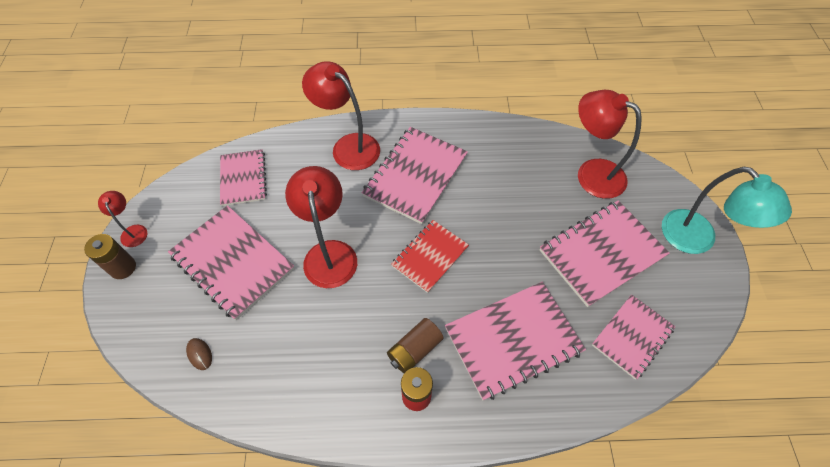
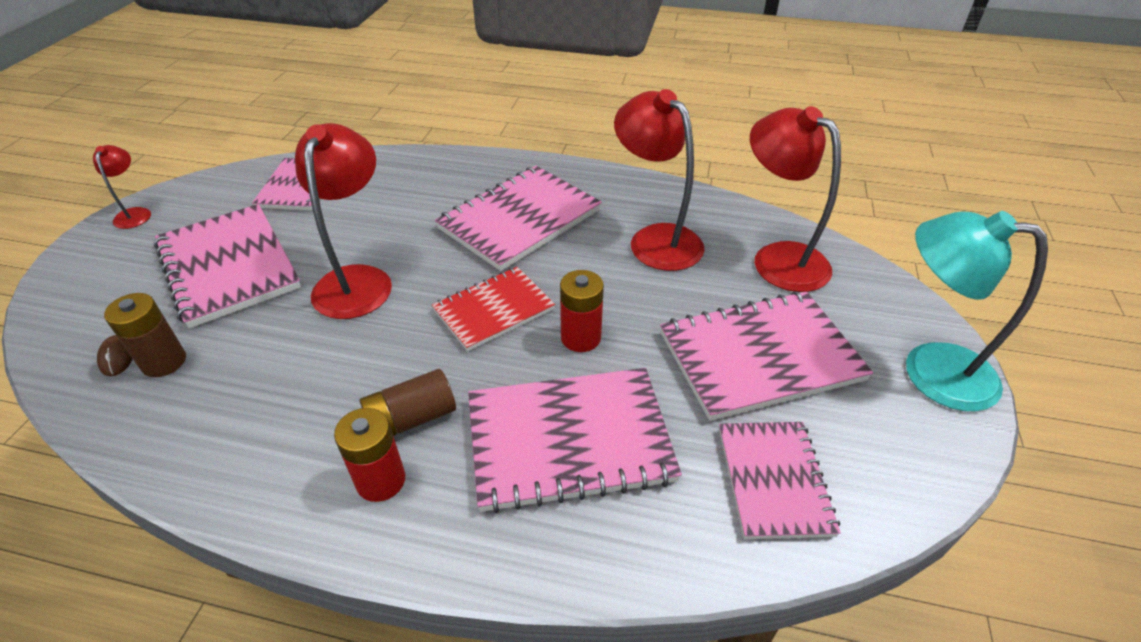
camera: 15 degrees right, 15 degrees down
(123, 268) = (95, 247): brown battery -> brown battery (164, 362)
(348, 146) = (448, 176): red lamp -> red lamp (655, 239)
(492, 265) = (580, 338): none -> red battery
(632, 336) = (773, 480): pink notebook -> pink notebook turned 60 degrees counterclockwise
(697, 240) = (930, 370): turquoise lamp -> turquoise lamp turned 135 degrees clockwise

